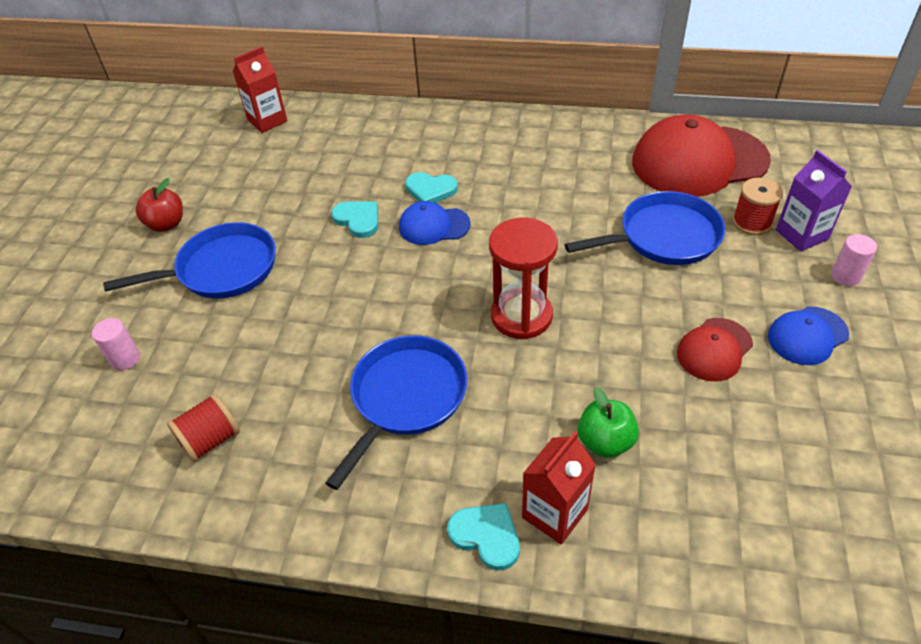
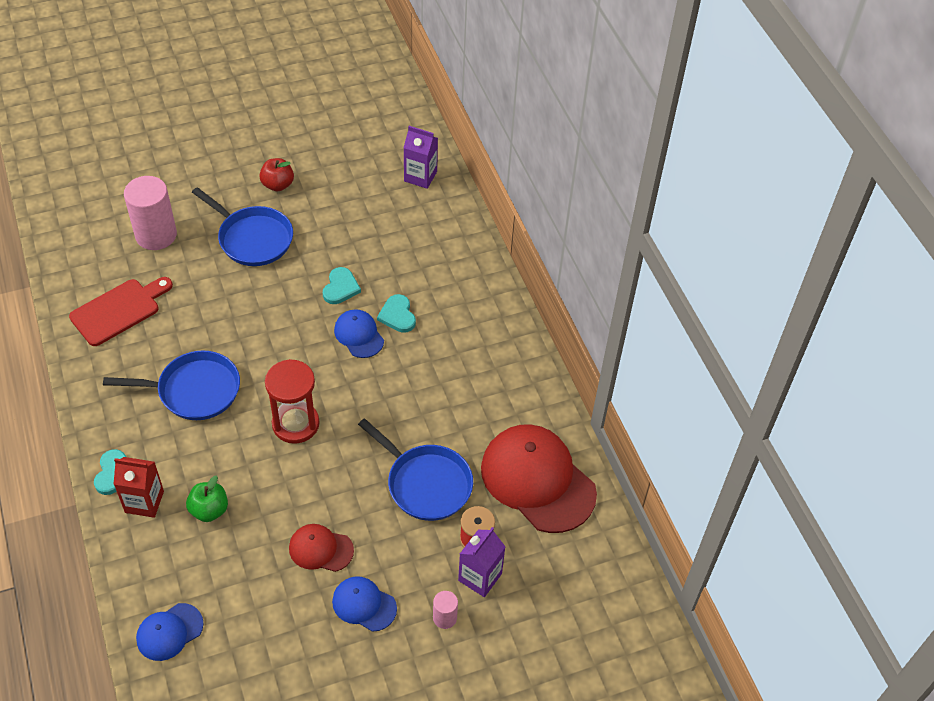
camera: 55 degrees right, 5 degrees up
(125, 359) = (156, 235): pink cylinder -> pink cylinder, size x2.07
(210, 440) = (119, 310): red spool -> red cutting board
(267, 121) = (420, 176): red carton -> purple carton
(788, 552) = (169, 632): none -> blue cap

